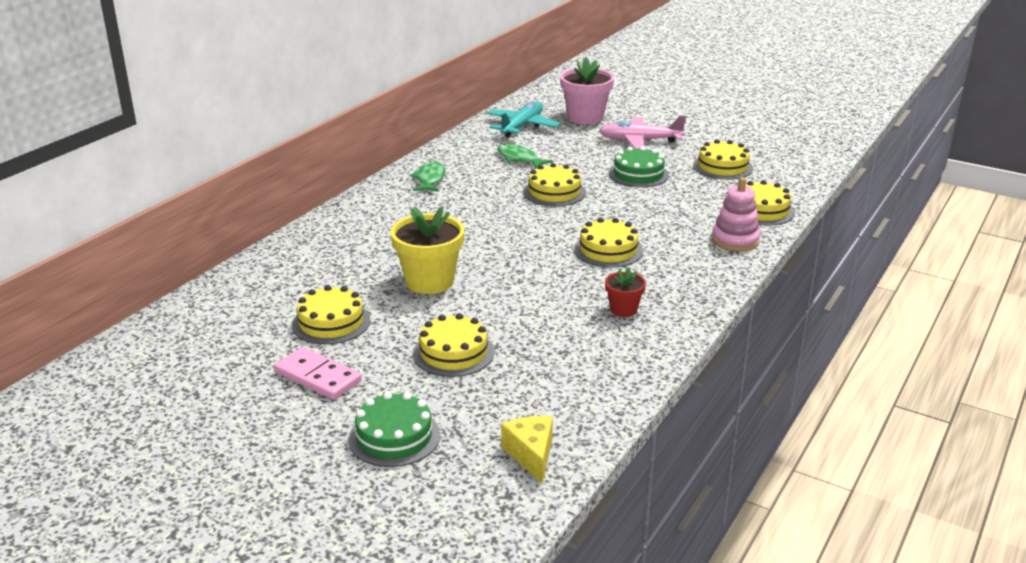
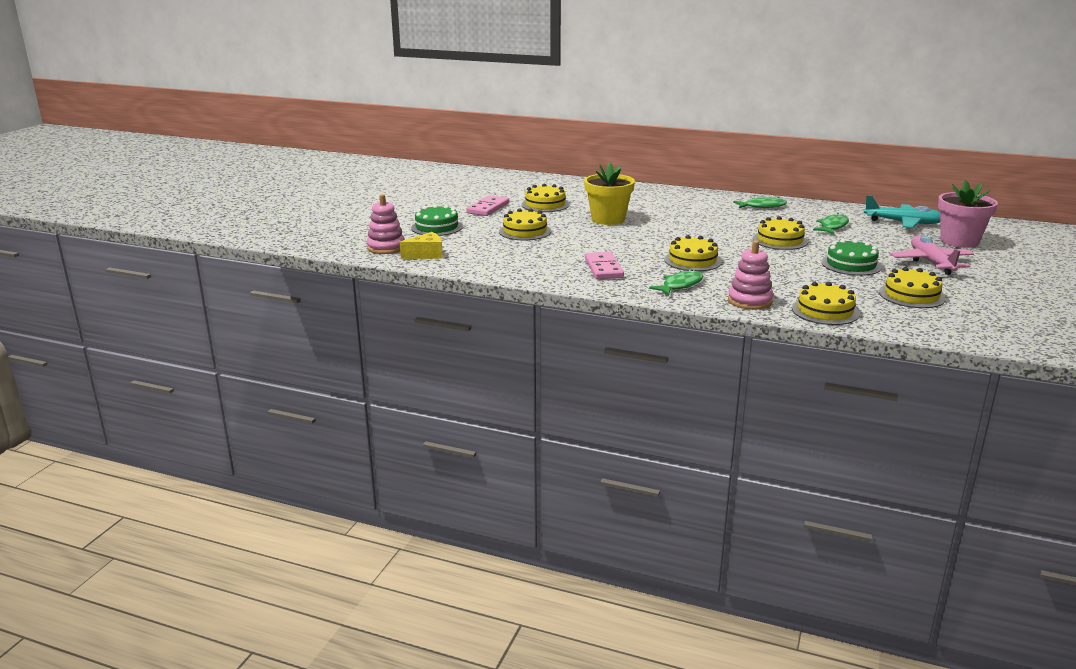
camera: 80 degrees right, 5 degrees down
(482, 499) = (386, 247): none -> pink stacking toy
(623, 309) = (603, 268): red flower pot -> pink domino
(686, 270) = (680, 285): none -> green fish

